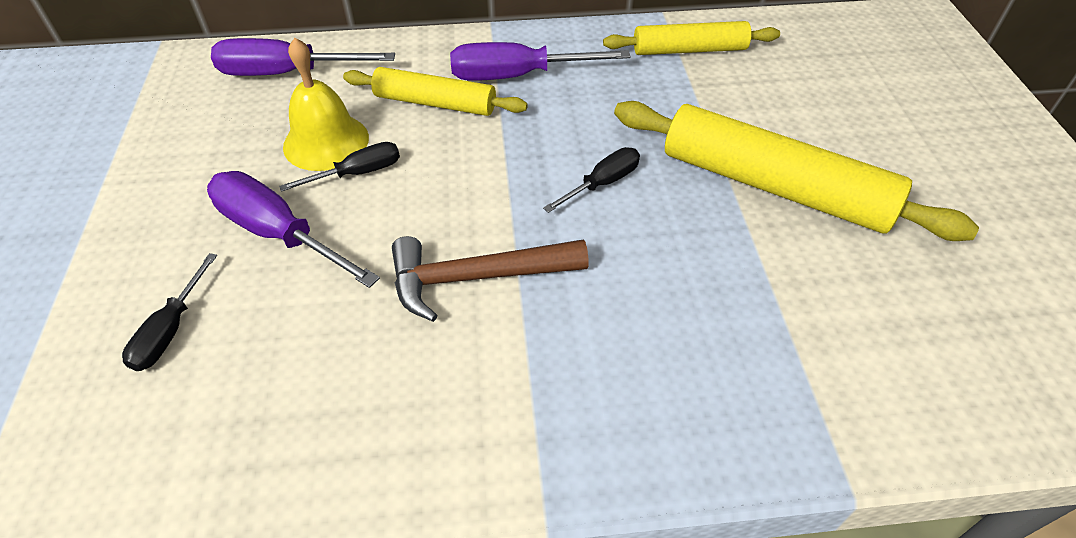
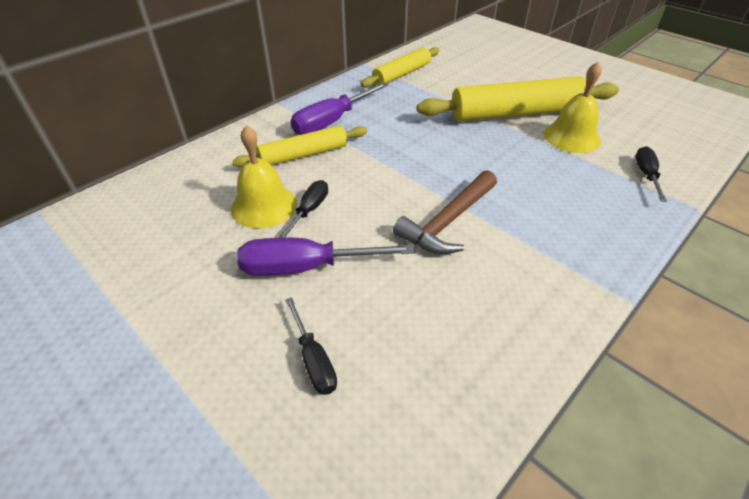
camera: 40 degrees left, 5 degrees down
(286, 73) = (178, 184): purple screwdriver -> none
(602, 183) = (445, 148): black screwdriver -> black screwdriver (646, 175)
(809, 267) = (571, 137): none -> yellow bell

